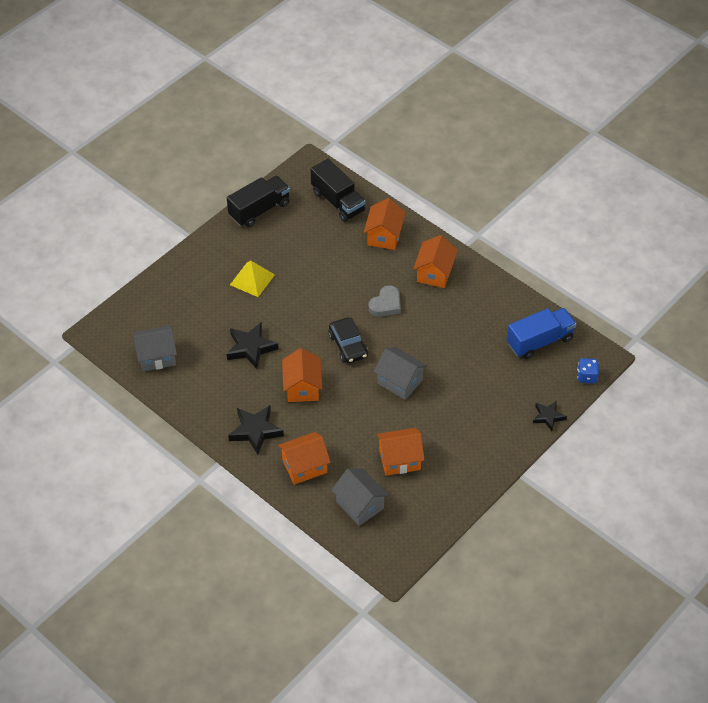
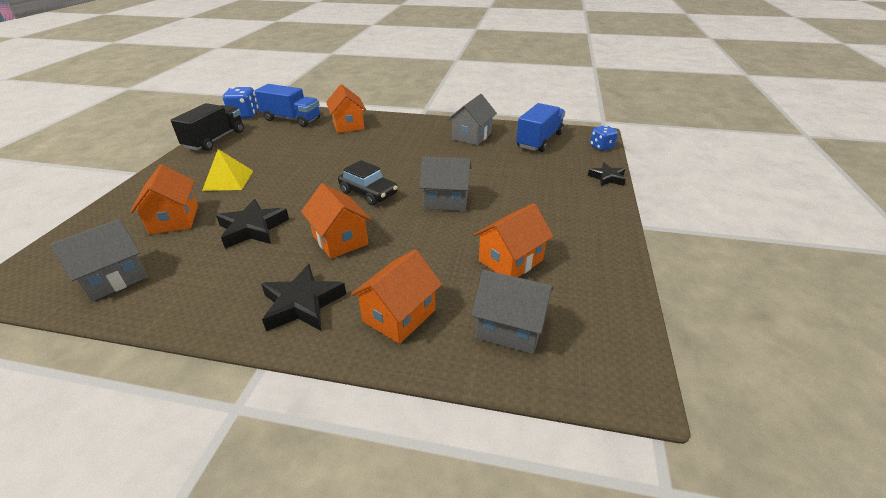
camera: 30 degrees left, 15 degrees down
(298, 174) = (244, 115): none -> blue dice
(338, 202) = (291, 119): black truck -> blue truck
(386, 304) = (384, 158): grey heart -> none
(434, 273) = (411, 131): orange house -> orange house (174, 219)
(483, 306) = (471, 136): none -> grey house

